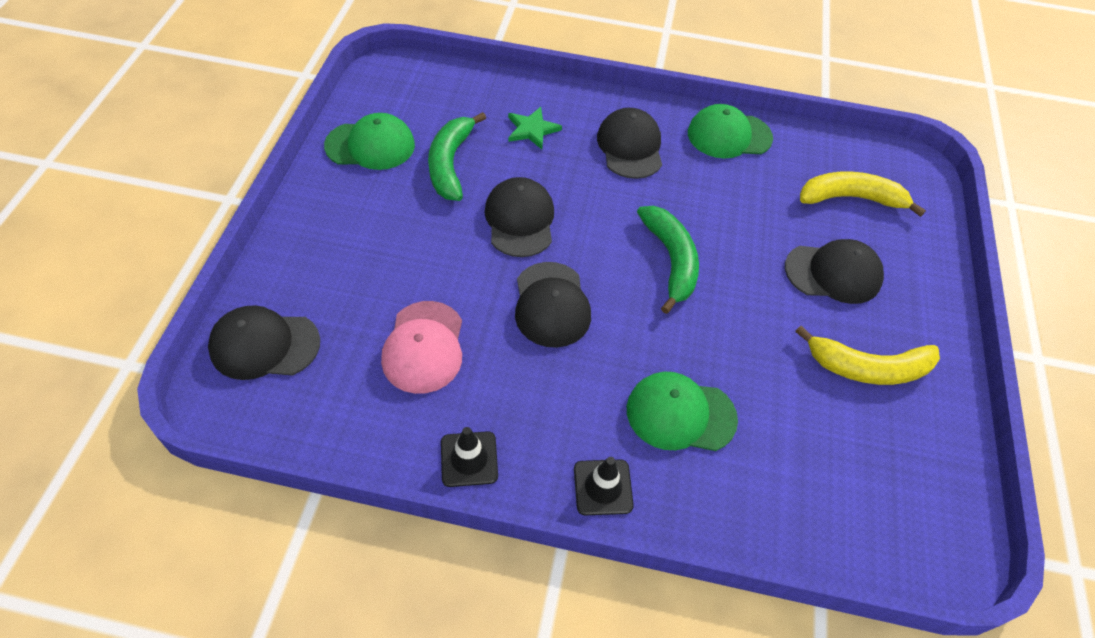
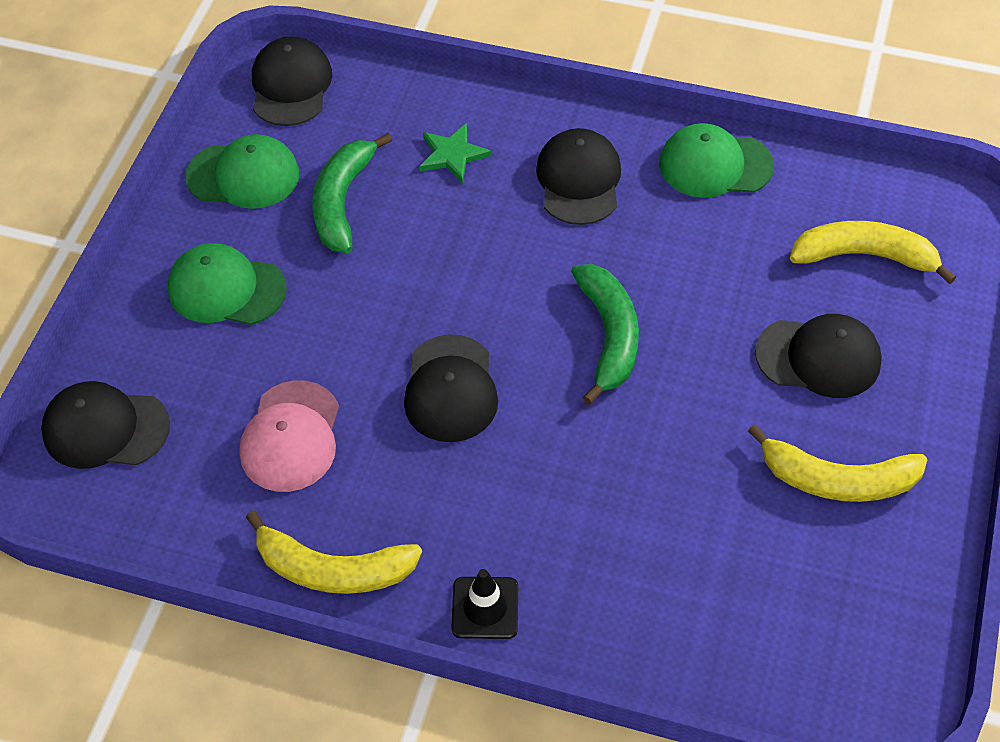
camera: 10 degrees right, 0 degrees up
(469, 459) = (333, 569): black traffic cone -> yellow banana
(520, 220) = (423, 278): black cap -> black cap (291, 86)
(680, 414) = (590, 527): green cap -> green cap (226, 289)

